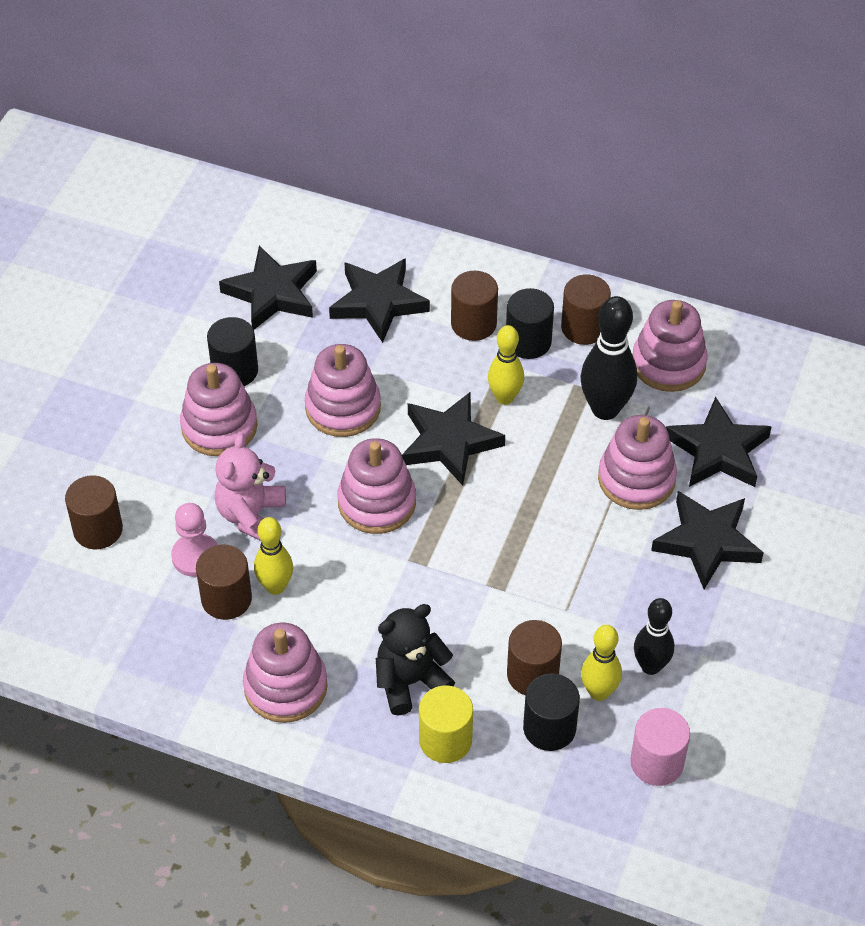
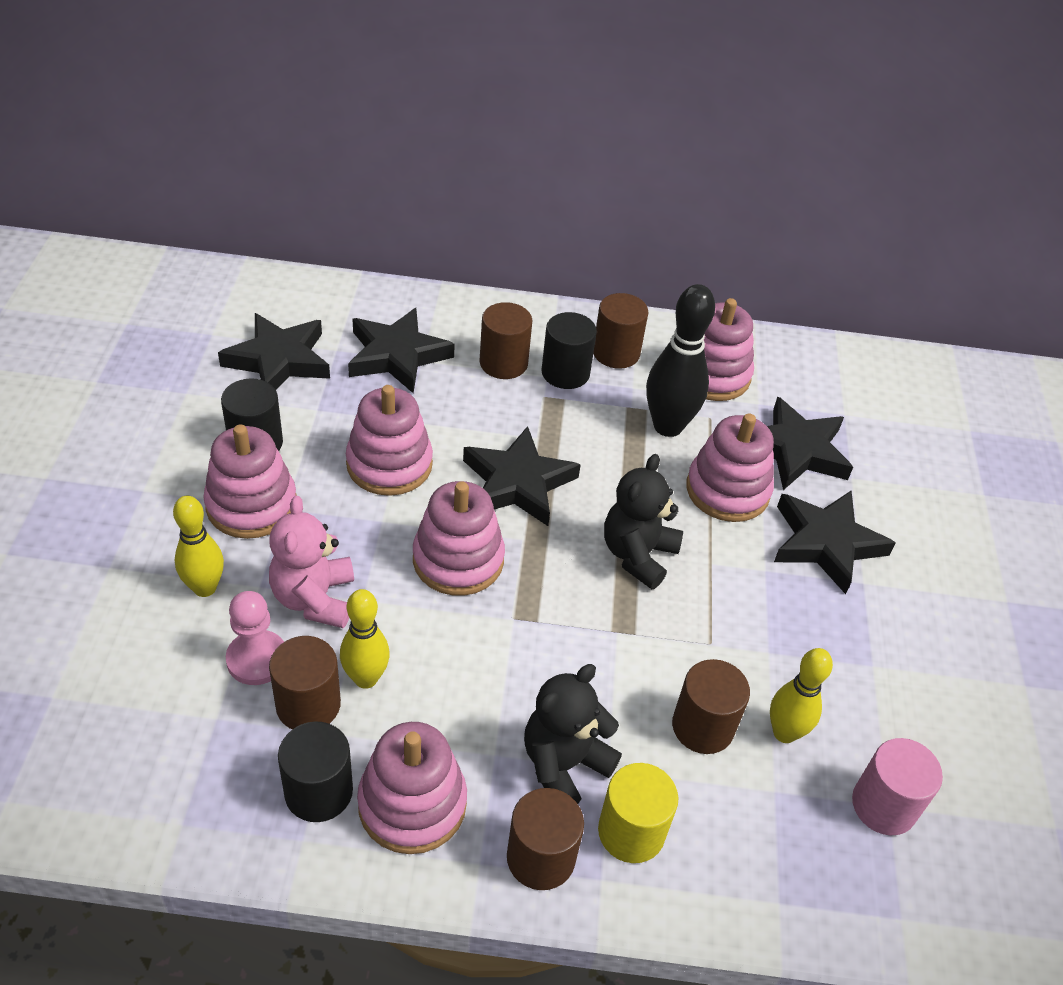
camera: 20 degrees left, 5 degrees down
(98, 530) = (124, 648): brown cylinder -> brown cylinder (540, 857)
(505, 397) = (561, 429): yellow bowling pin -> yellow bowling pin (205, 588)
(532, 524) = (638, 555): none -> black teddy bear
(549, 728) = (747, 789): black cylinder -> black cylinder (318, 792)
(650, 666) = (827, 690): black bowling pin -> none

